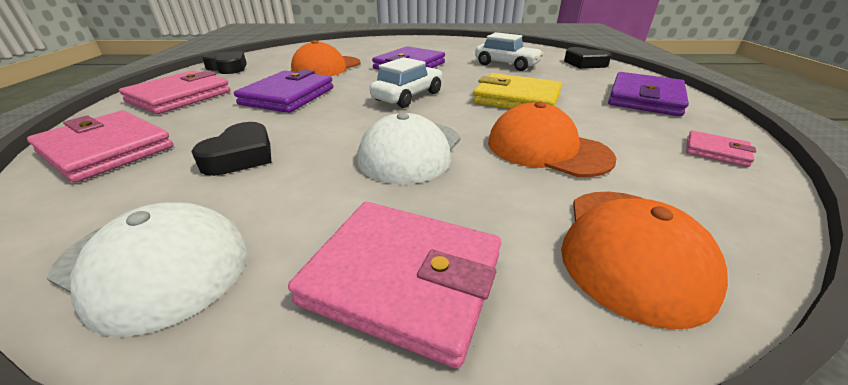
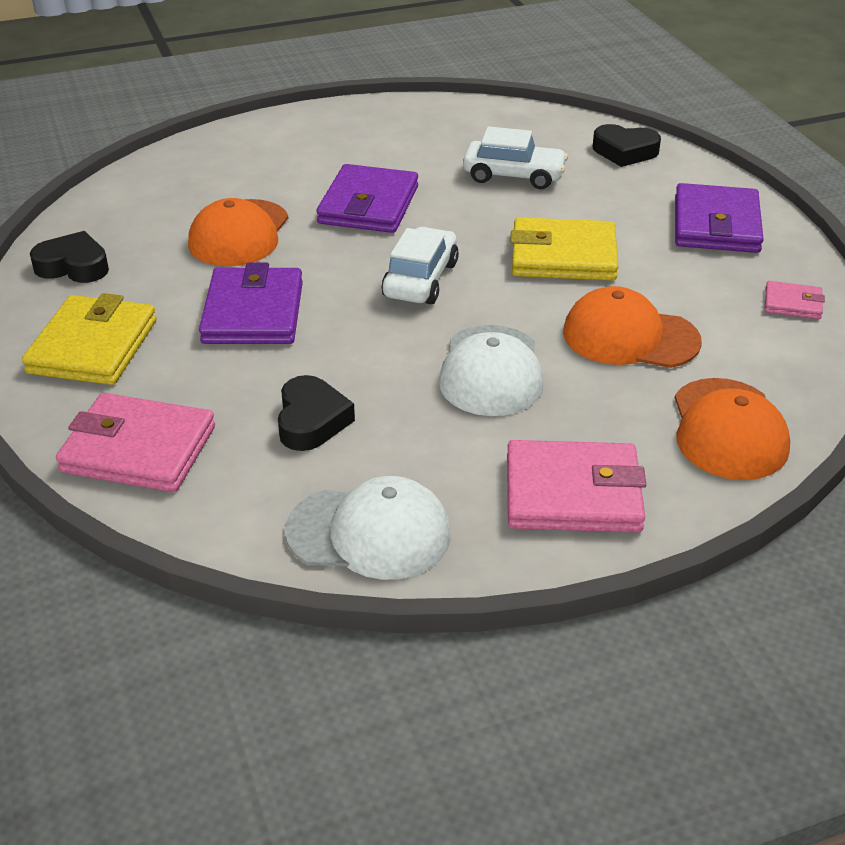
camera: 20 degrees left, 5 degrees up
(180, 97) = (93, 346): pink wallet -> yellow wallet

